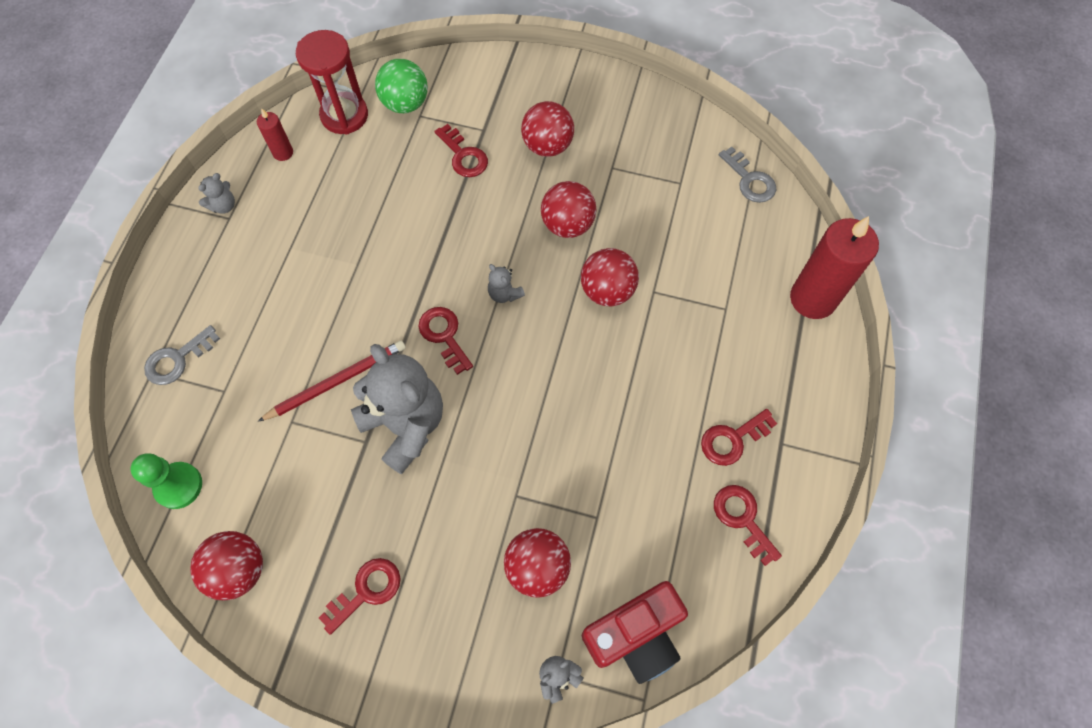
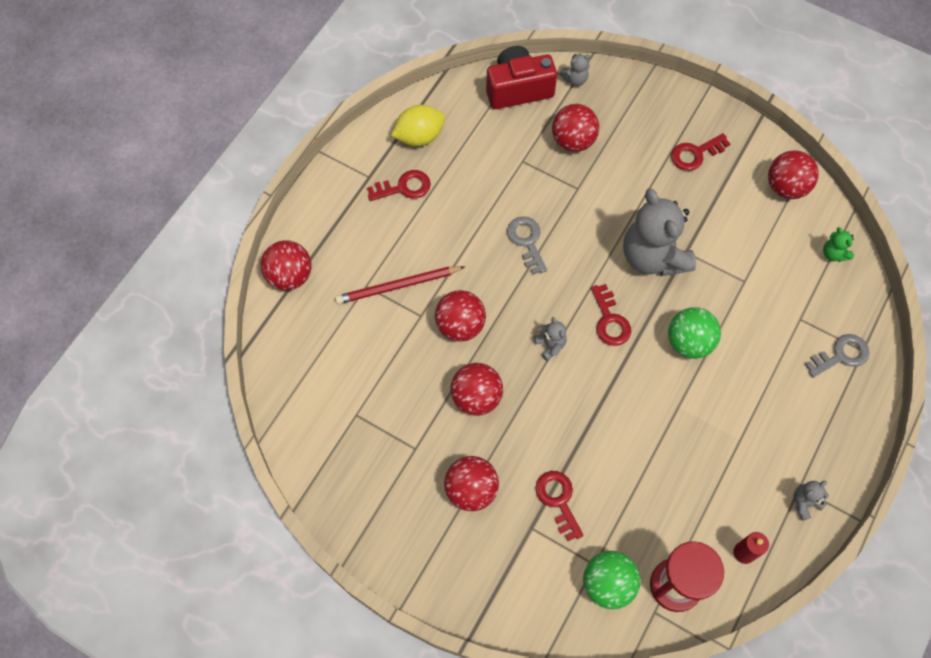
camera: 165 degrees left, 0 degrees up
(178, 486) = (833, 254): green pawn -> green teddy bear
(336, 381) = (705, 304): red pencil -> red pencil (398, 286)
(352, 333) = (689, 342): none -> green ball
(742, 518) = (419, 136): red key -> yellow lemon
(750, 180) = (290, 400): grey key -> grey key (526, 241)
(812, 299) = (290, 276): red candle -> red ball

